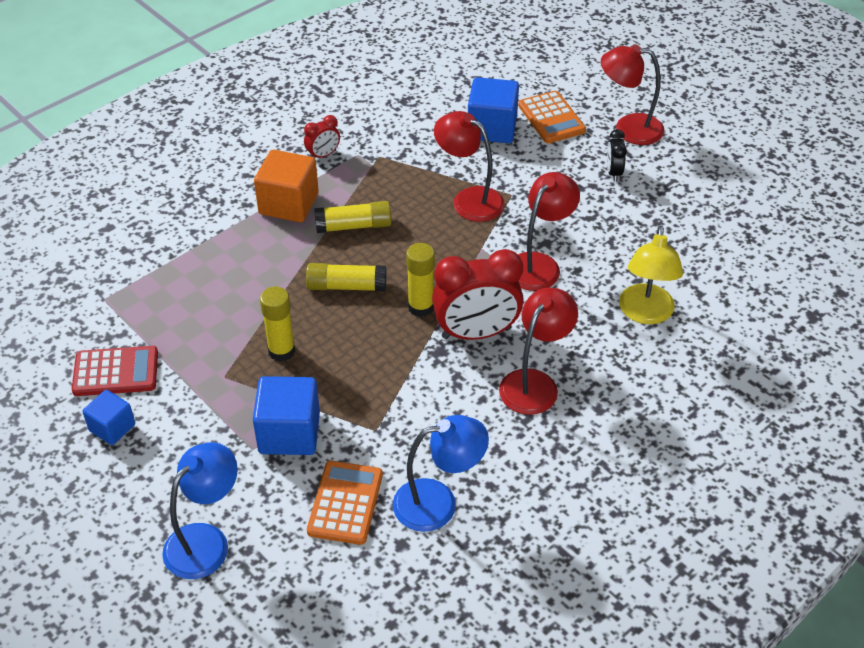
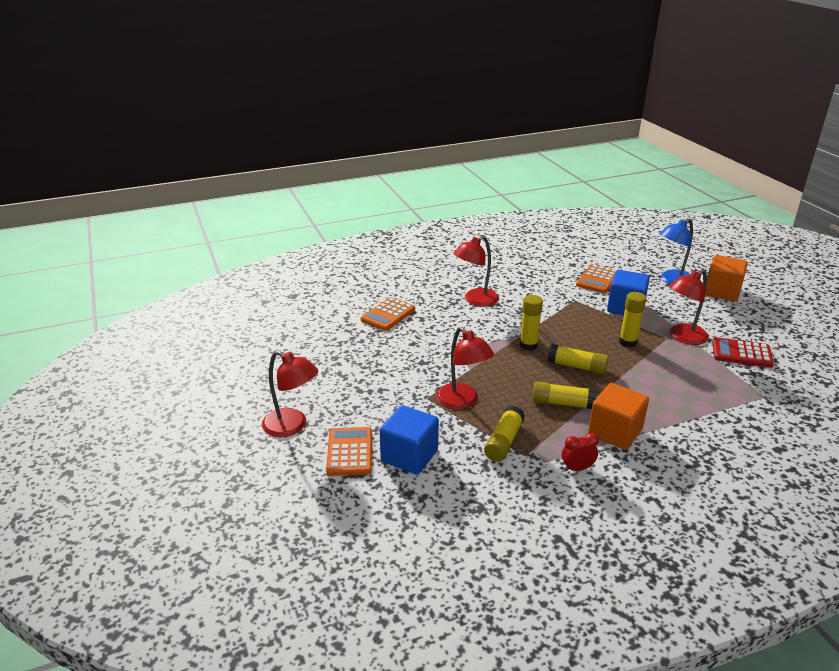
camera: 160 degrees left, 15 degrees down
(112, 427) = (736, 329): blue cube -> none
(116, 530) = (721, 292): none -> orange cube
(405, 165) = (504, 441): none -> yellow glue stick
(438, 503) = (549, 272): blue lamp -> none
(476, 333) = (498, 326): red clock -> none
(539, 264) = (435, 351): red lamp -> red lamp (683, 337)
(613, 172) = (336, 395): black clock -> none
(645, 314) = (388, 315): yellow lamp -> orange calculator

